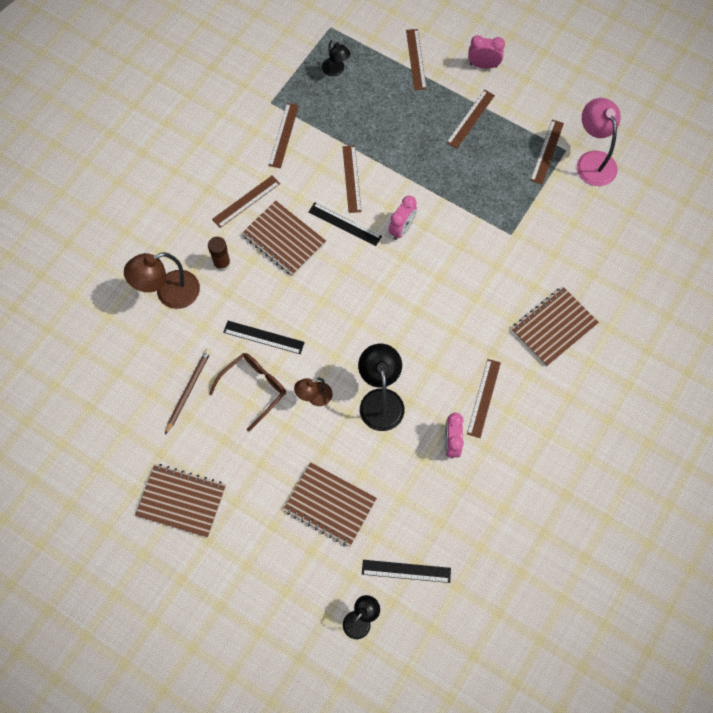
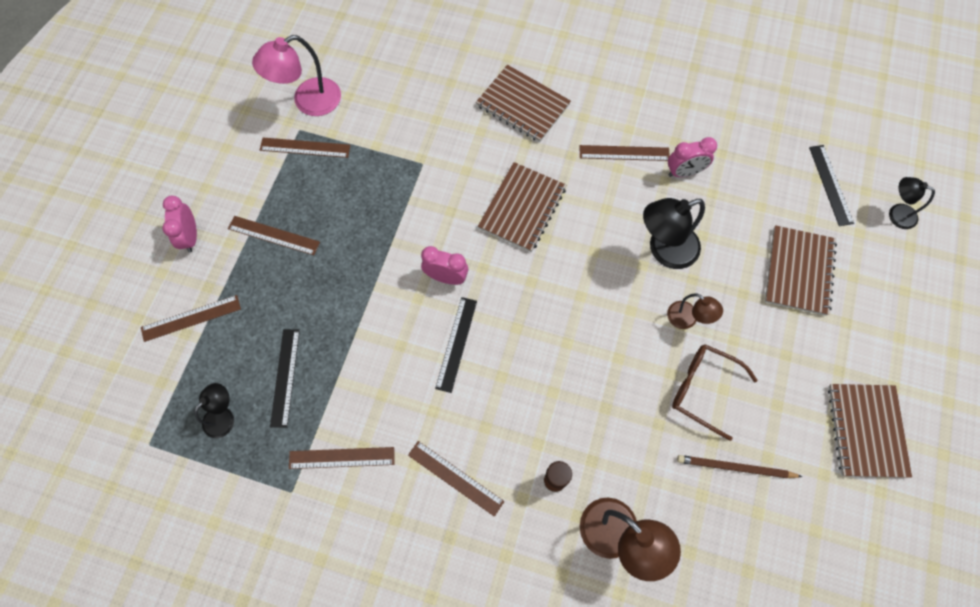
camera: 105 degrees left, 0 degrees up
(263, 337) = (636, 397): black ruler -> black ruler (285, 377)
(284, 239) = (498, 412): brown notebook -> brown notebook (522, 208)
(351, 179) = (390, 352): brown ruler -> none

